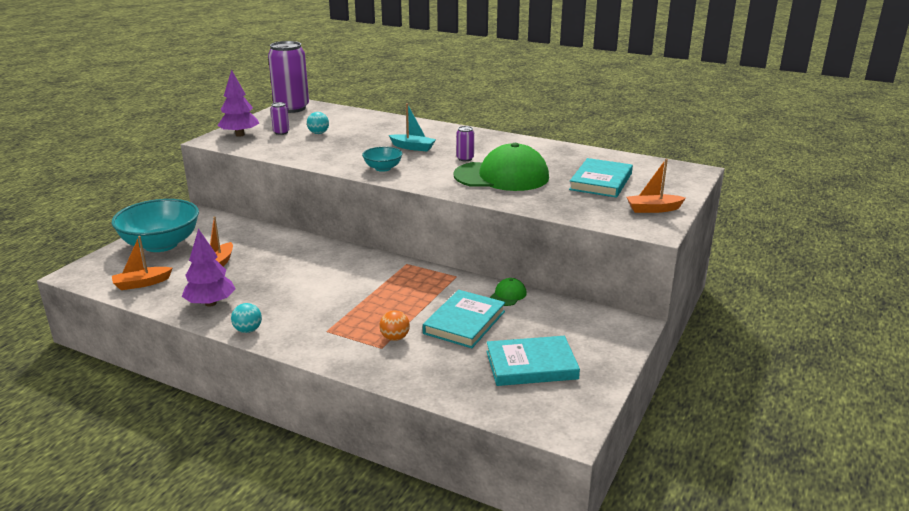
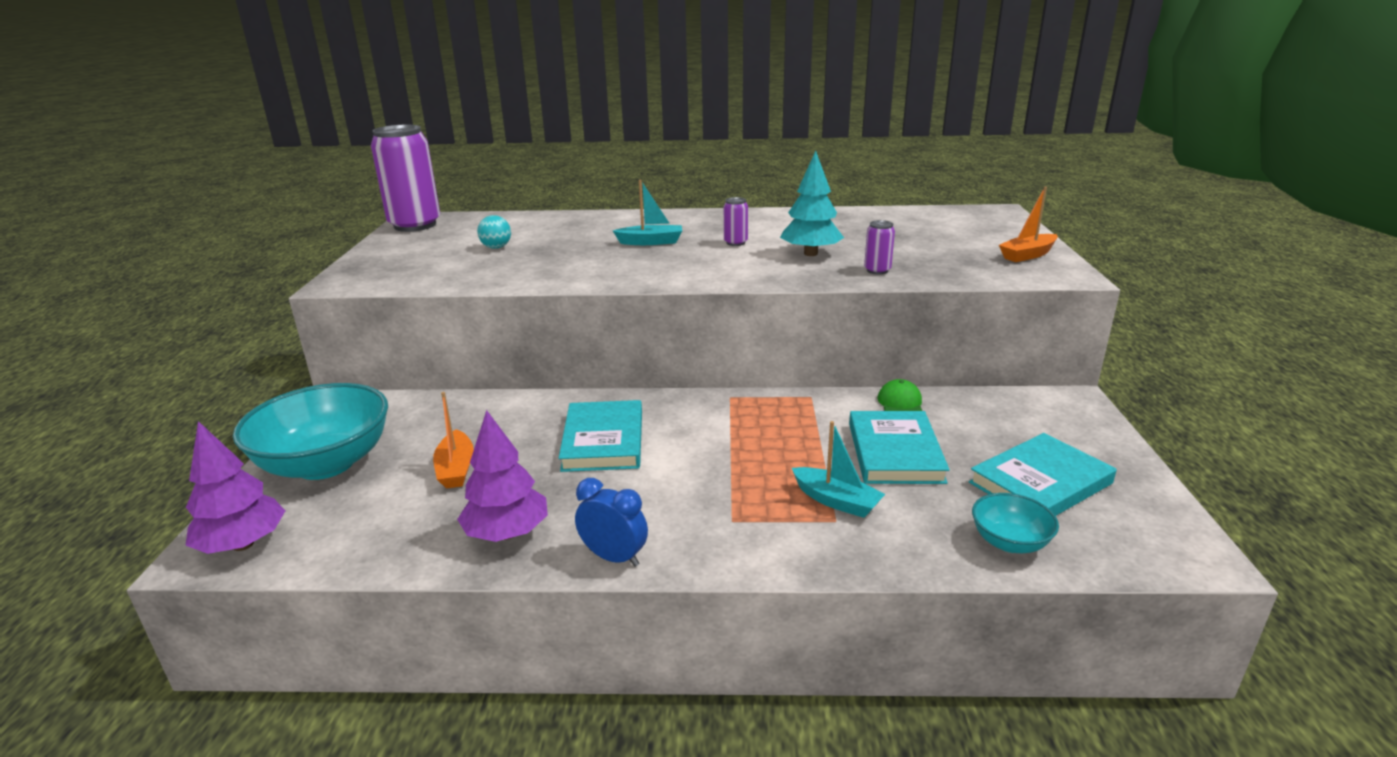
camera: 25 degrees left, 0 degrees up
(142, 283) = (351, 536): orange boat -> none
(240, 135) = (376, 269): purple tree -> purple tree (243, 544)
(248, 330) = (614, 557): turquoise ball -> blue clock
(281, 132) = (438, 255): purple can -> purple can (877, 270)
(383, 168) = (648, 272): turquoise bowl -> turquoise bowl (1009, 542)
(395, 338) = (836, 501): orange ball -> turquoise boat
(502, 176) = (810, 254): green cap -> turquoise tree
(601, 181) = (926, 238): turquoise book -> turquoise book (603, 441)

